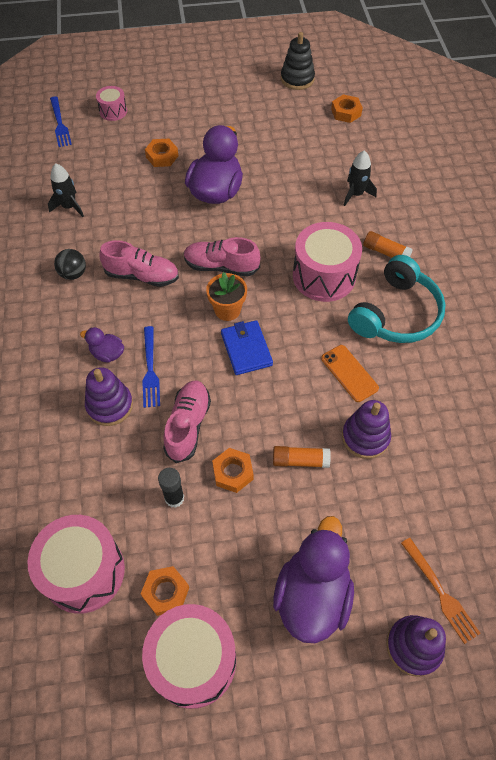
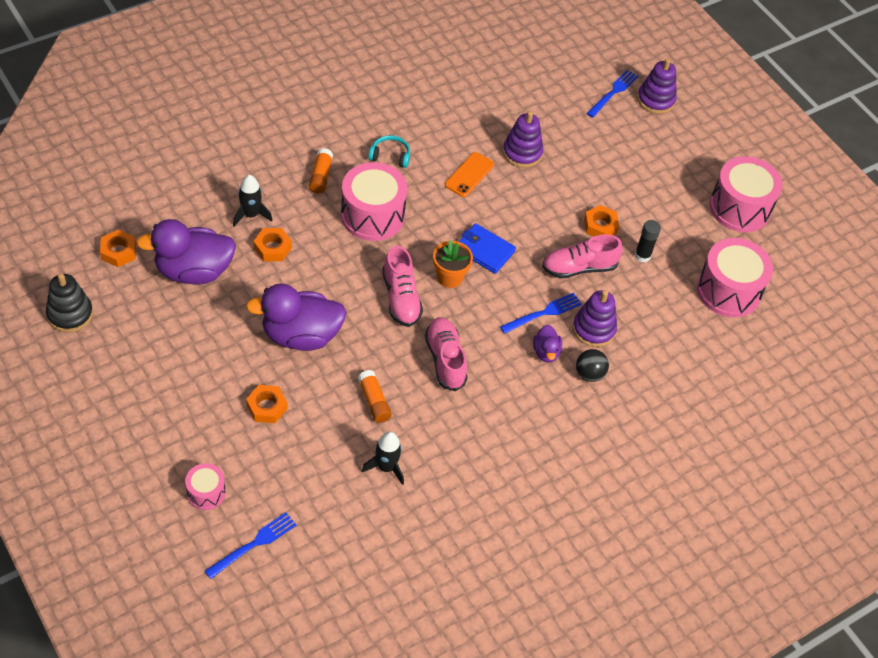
camera: 120 degrees left, 5 degrees down
(73, 274) = (473, 421): black ball -> black ball (589, 374)
(166, 592) = (709, 237): orange nut -> orange nut (272, 248)
(246, 349) = (484, 250): blue wallet -> blue wallet turned 75 degrees clockwise
(300, 460) = (565, 187): orange glue stick -> orange glue stick (374, 401)
(312, 595) = (658, 157): purple duck -> purple duck (193, 271)
(396, 313) = (390, 156): turquoise headphones -> turquoise headphones, size x0.47
(441, 593) = (613, 92): orange fork -> blue fork

